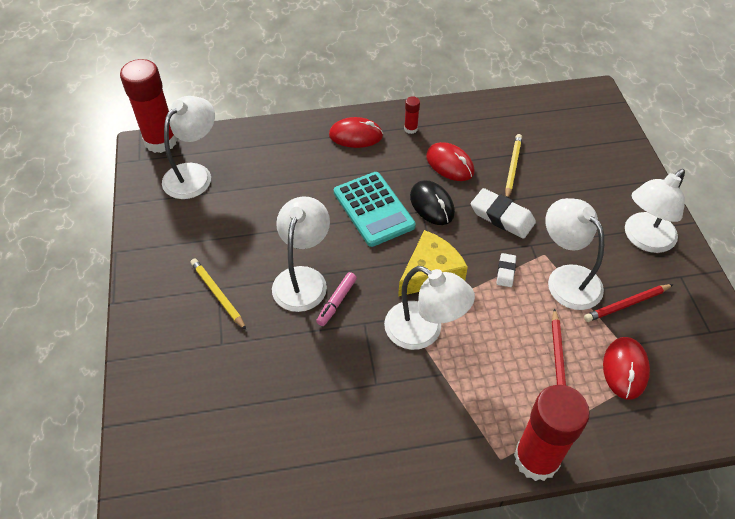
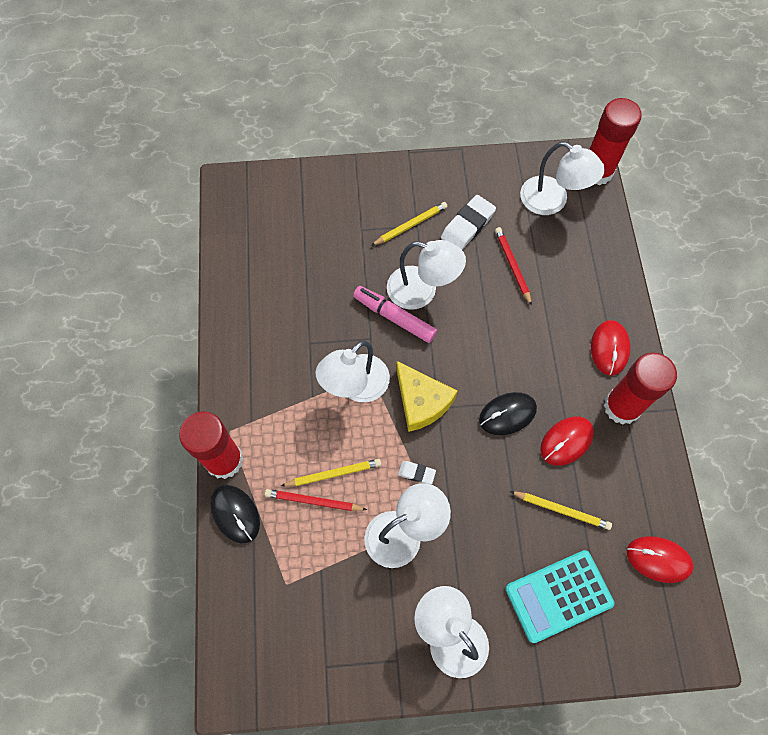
camera: 95 degrees right, 15 degrees up
(337, 302) = (394, 317): pink marker -> pink marker, size x1.57
(373, 209) = (503, 357): turquoise calculator -> turquoise calculator (558, 596)
(410, 129) = (622, 407): red glue stick -> red glue stick, size x2.38
(502, 217) = (488, 483): white eraser -> white eraser (467, 226)
(524, 343) = (334, 474): none -> yellow pencil
(594, 436) = (235, 514): none -> black mouse
(625, 369) = (295, 562): red mouse -> red mouse (658, 559)
(626, 304) = (367, 587): red pencil -> red pencil (512, 265)

